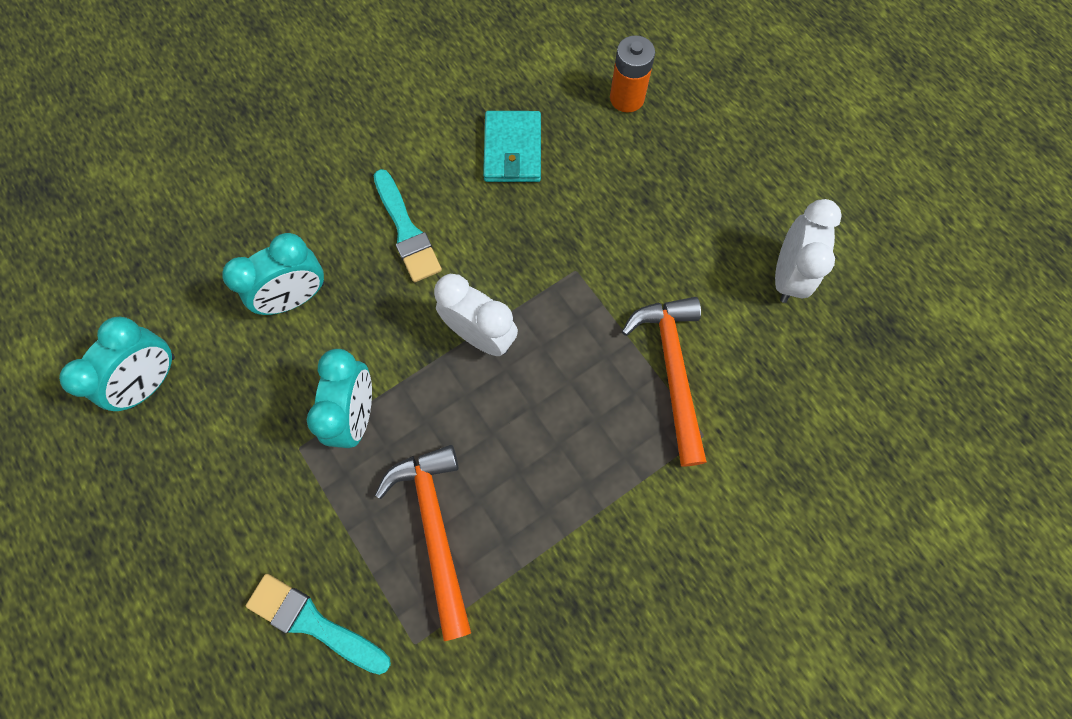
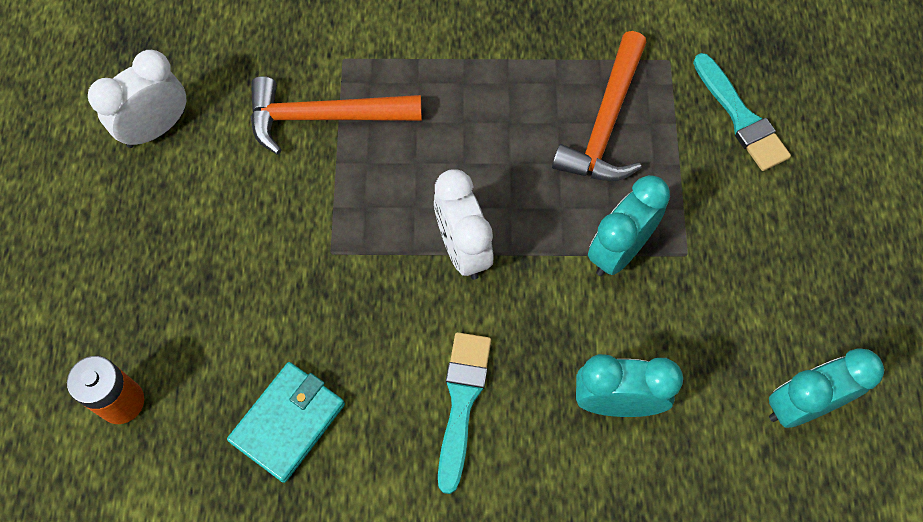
camera: 145 degrees left, 5 degrees down
(672, 370) = (324, 117): orange hammer -> orange hammer turned 60 degrees clockwise

